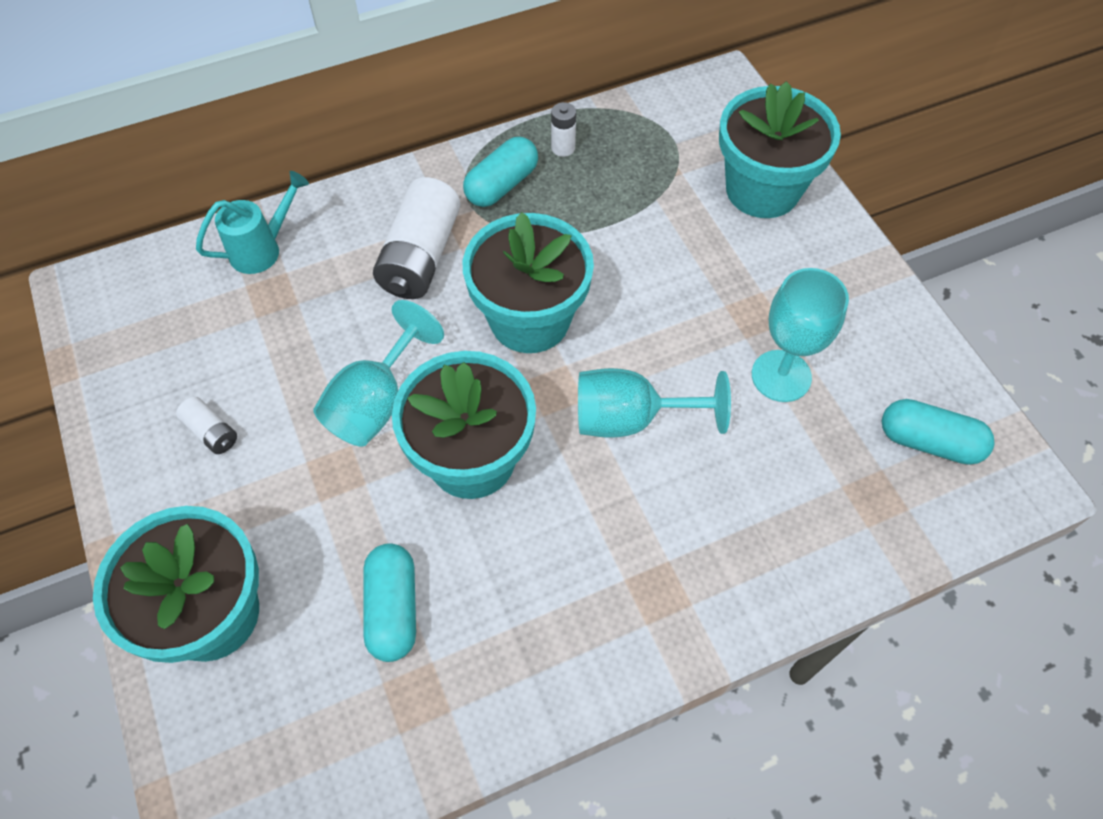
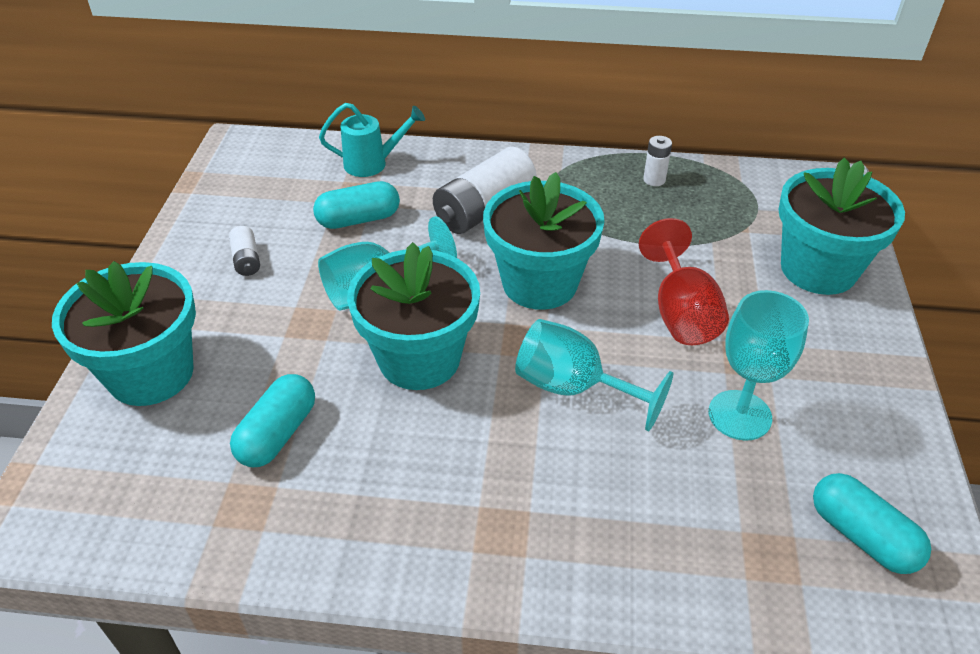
camera: 30 degrees right, 15 degrees down
(501, 185) = (584, 187): turquoise capsule -> turquoise capsule (358, 219)
(674, 292) = (681, 312): none -> red goblet

